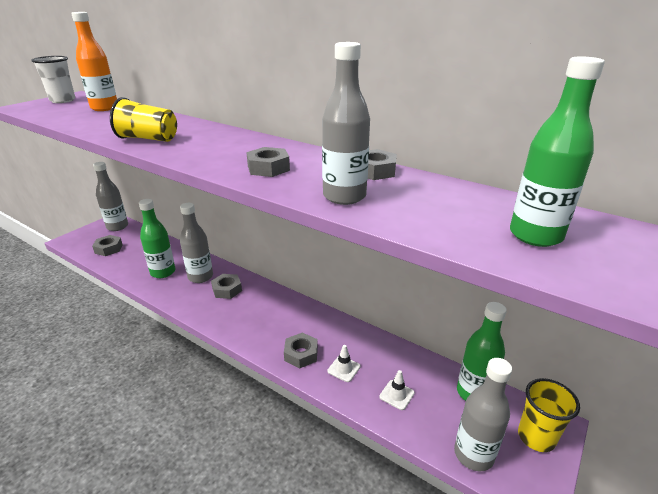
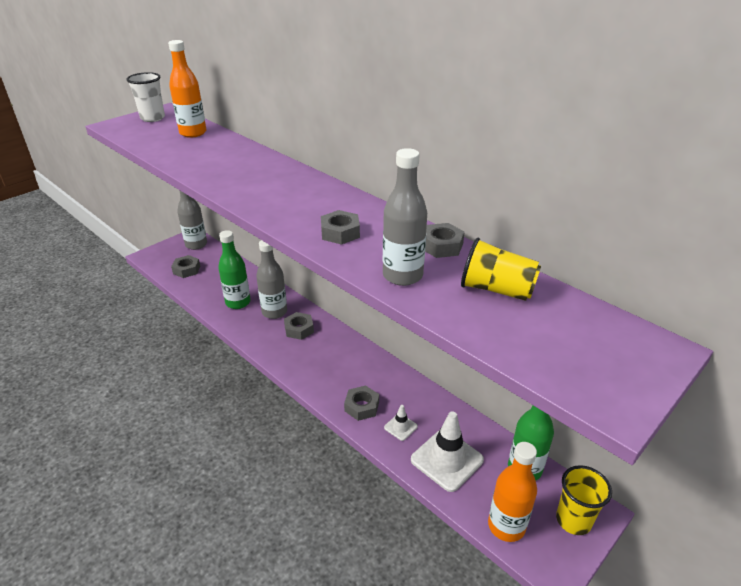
camera: 10 degrees right, 5 degrees up
(148, 139) = (233, 182): yellow cup -> yellow cup (496, 290)
(396, 395) = (447, 460): white traffic cone -> white traffic cone, size x2.05
(473, 454) = (506, 526): grey bottle -> orange bottle
(535, 235) = (563, 340): green bottle -> none

